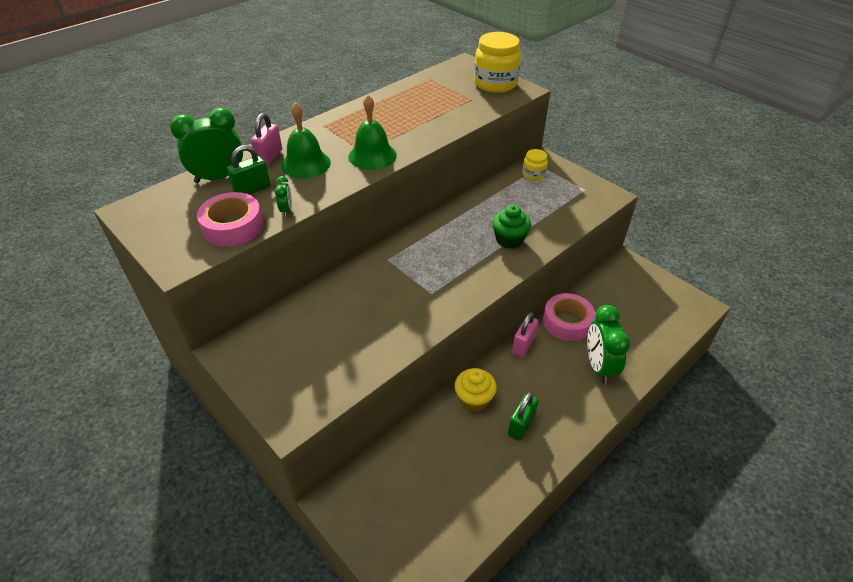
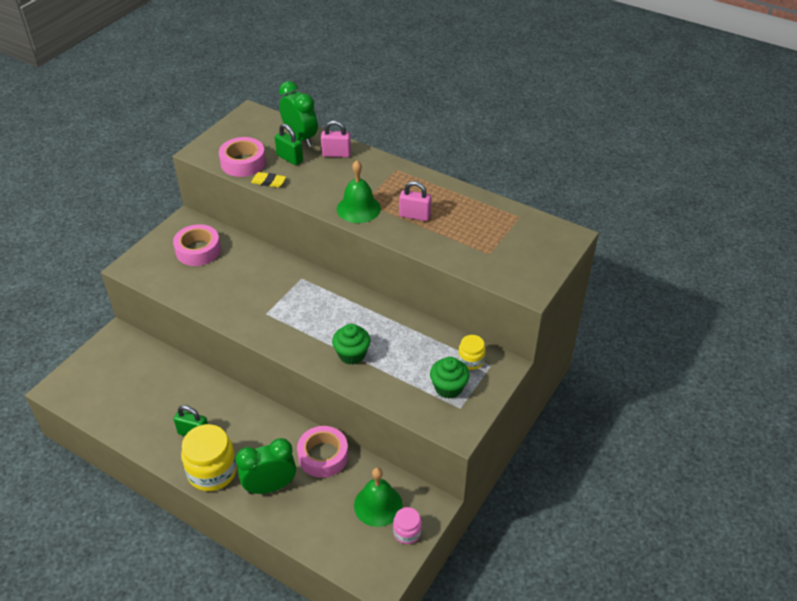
camera: 75 degrees right, 0 degrees up
(286, 210) = (268, 182): green clock -> yellow eraser
(295, 342) = (198, 250): none -> pink tape
(306, 164) = (333, 175): green bell -> green bell (378, 505)
(474, 399) = (216, 397): yellow cupcake -> none
(495, 83) = (533, 266): yellow jar -> yellow jar (212, 471)
(523, 345) = (284, 424): pink padlock -> pink padlock (415, 216)
(562, 191) = (448, 388): none -> green cupcake
(652, 282) = (407, 532): none -> pink jar

